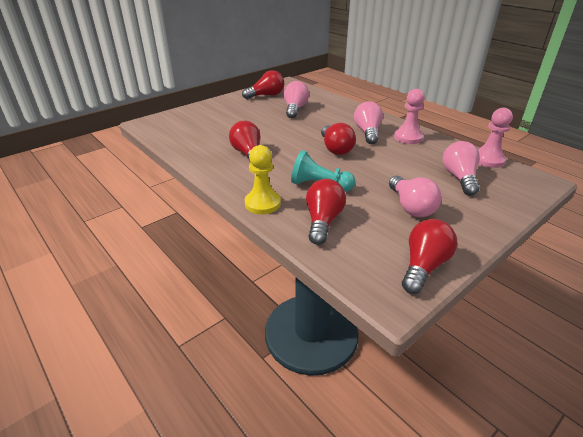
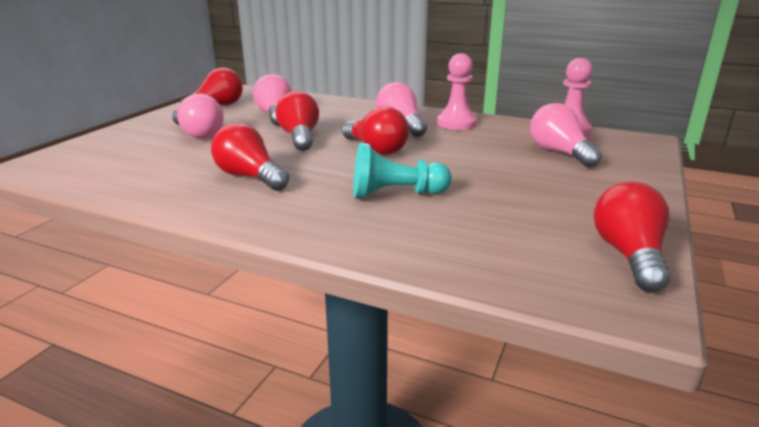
camera: 25 degrees left, 10 degrees down
(262, 203) = (331, 234): yellow pawn -> none
(323, 221) = (444, 235): red light bulb -> red light bulb (299, 137)
(411, 207) = (539, 193): pink light bulb -> pink light bulb (198, 134)

